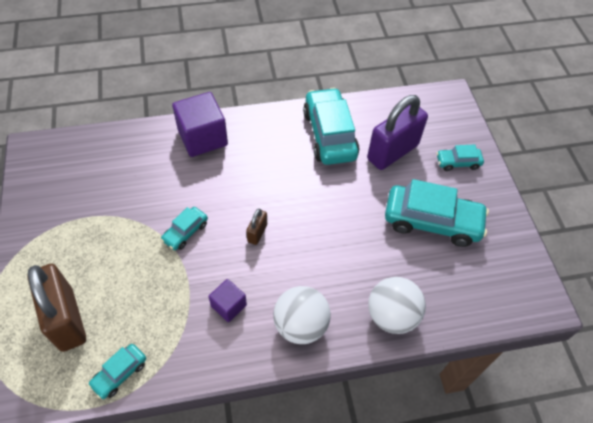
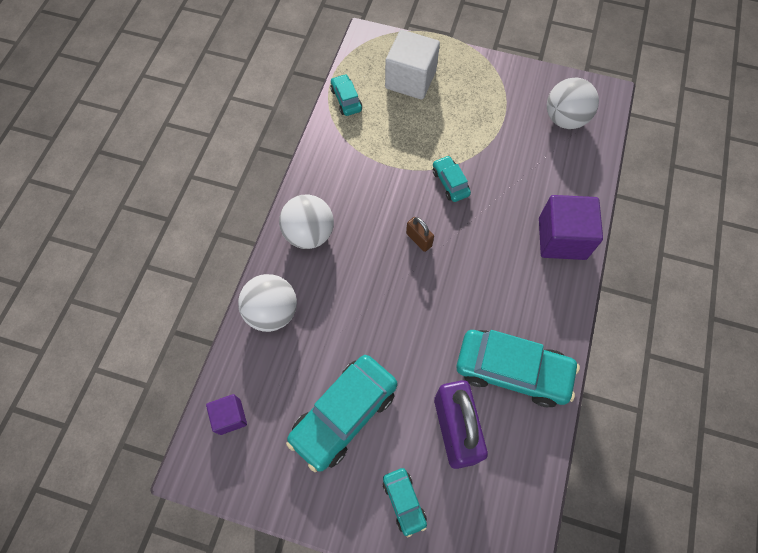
camera: 120 degrees right, 10 degrees up
(66, 319) = (410, 79): brown padlock -> white cube
(73, 170) = (565, 119): none -> white ball
(228, 305) = (359, 188): purple cube -> purple cube (230, 417)
(458, 162) = (404, 501): turquoise car -> turquoise car turned 135 degrees clockwise

